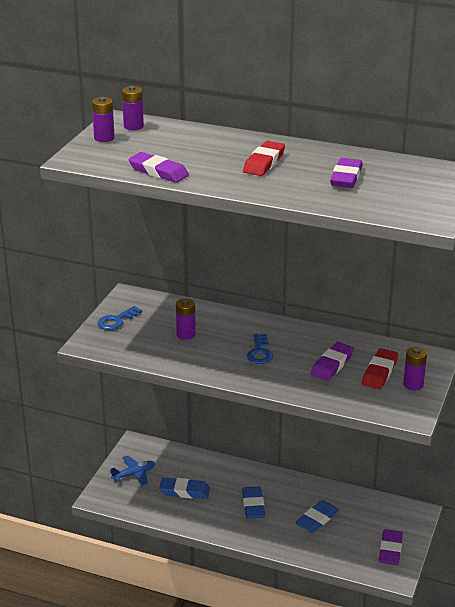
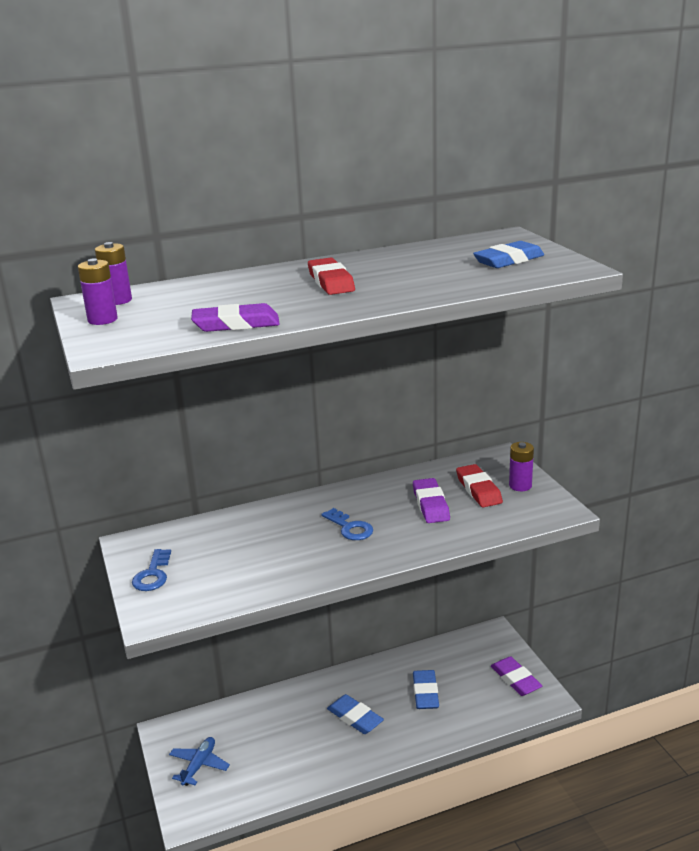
camera: 40 degrees left, 5 degrees down
(184, 491) = (273, 748): blue eraser -> blue eraser (509, 260)
(186, 334) = (251, 549): purple battery -> none
(346, 177) = (433, 266): purple eraser -> none

